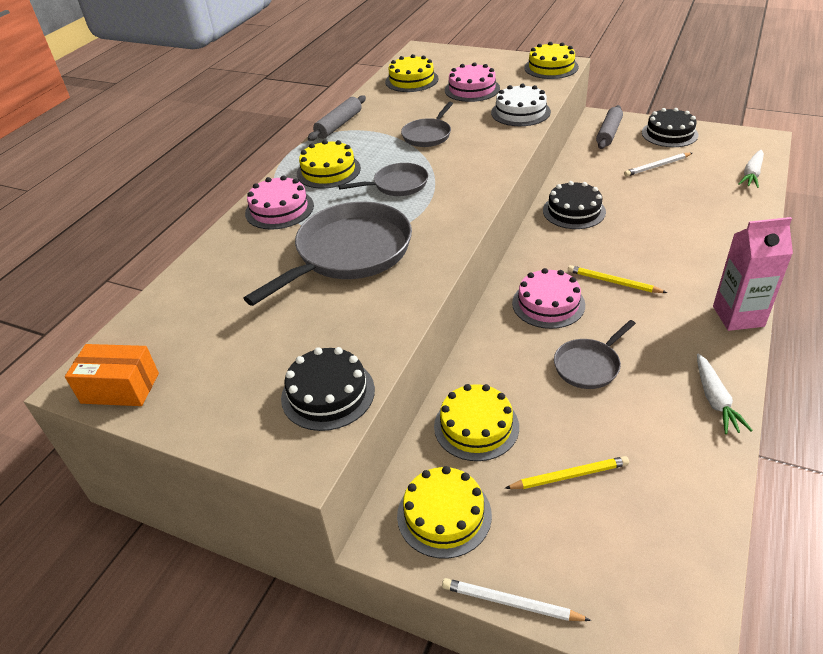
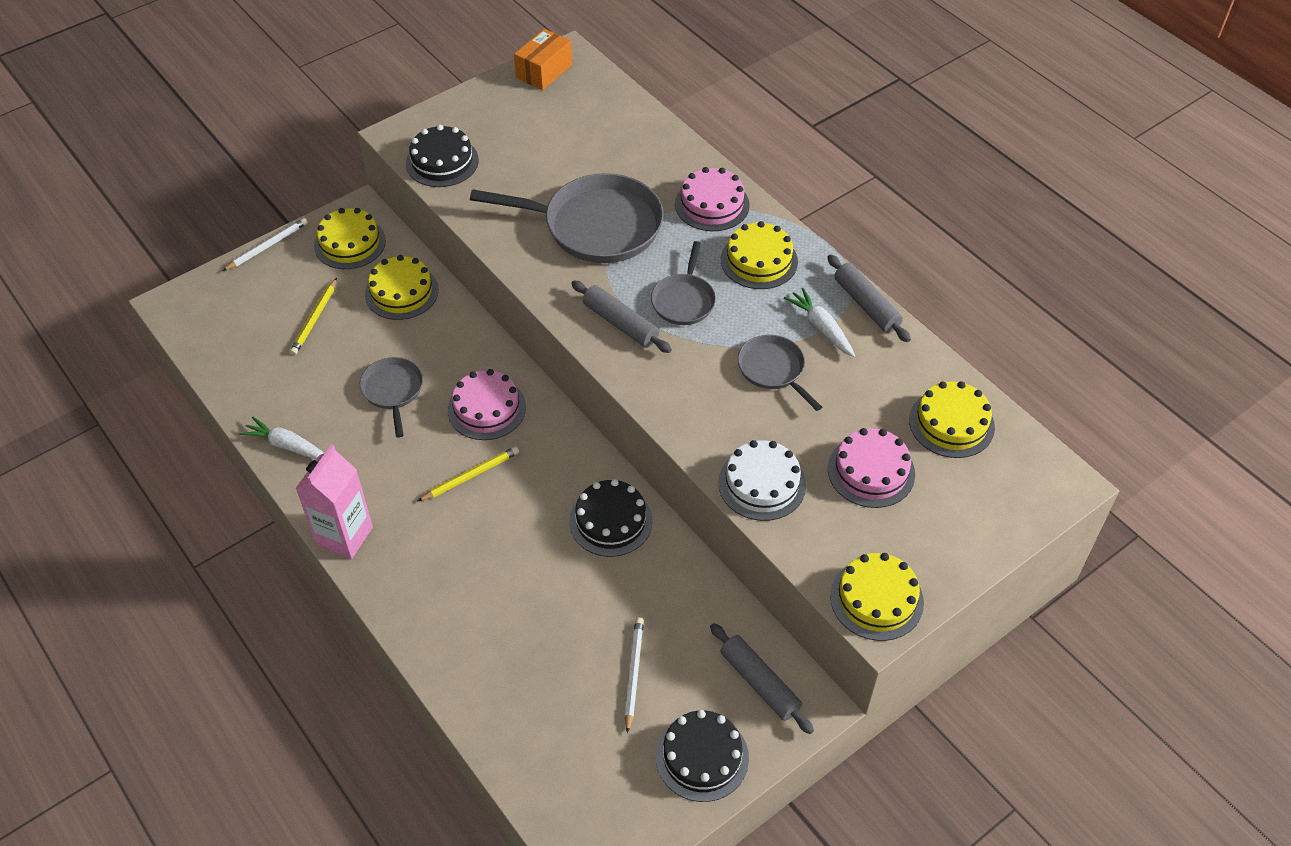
camera: 115 degrees right, 10 degrees up
(349, 253) = (595, 226): grey pan -> grey pan turned 60 degrees counterclockwise
(446, 201) = (620, 323): none -> grey rolling pin
(751, 174) = (531, 764): white carrot -> white carrot (821, 328)

